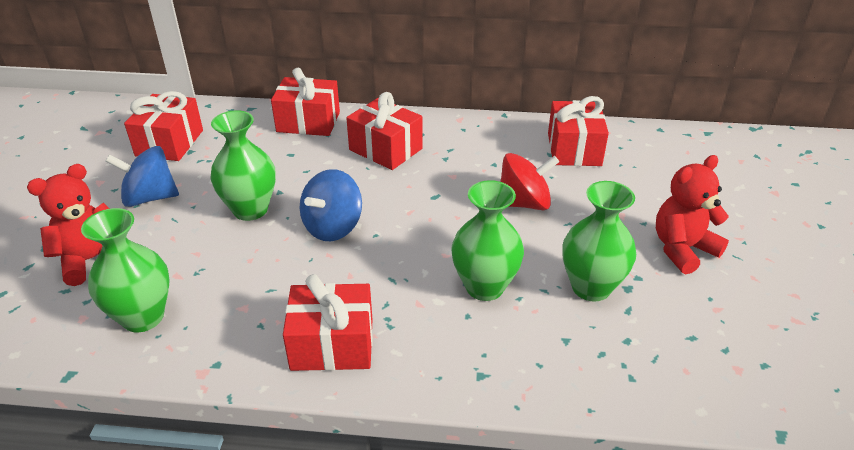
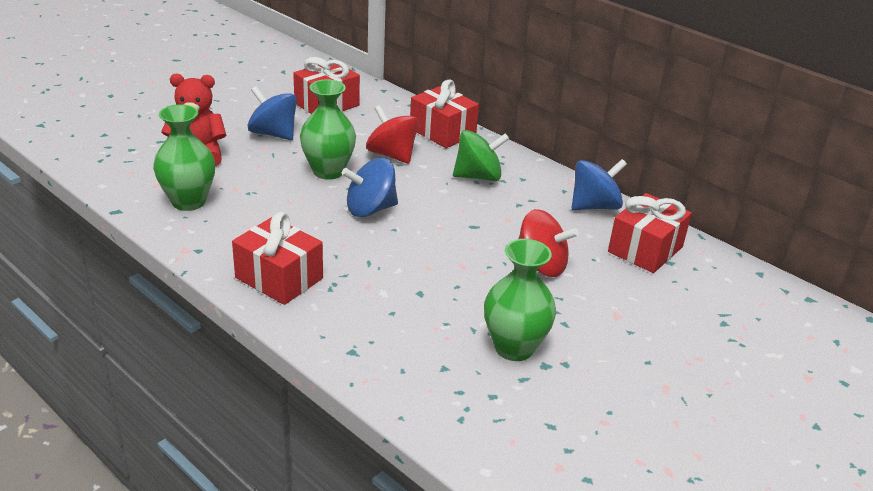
camera: 35 degrees right, 5 degrees down
(290, 164) = (392, 155): none -> red spinning top
(385, 149) = (478, 176): red gift -> green spinning top
(484, 287) = (429, 302): green vase -> none
(500, 131) = (594, 206): none -> blue spinning top
(682, 249) = (637, 367): red teddy bear -> none

